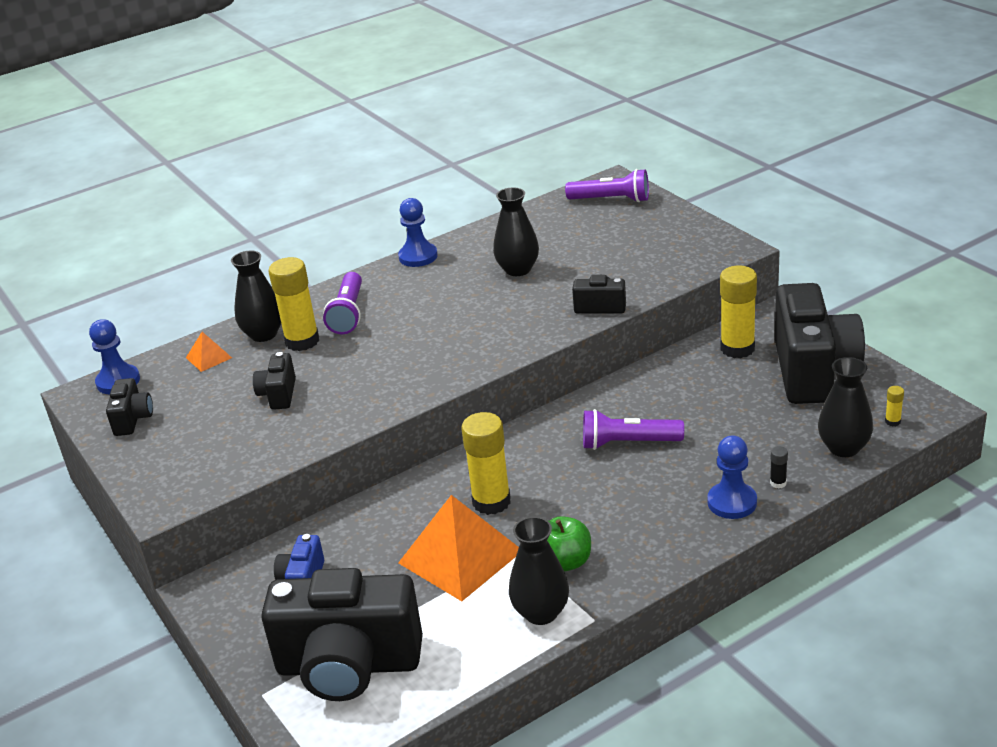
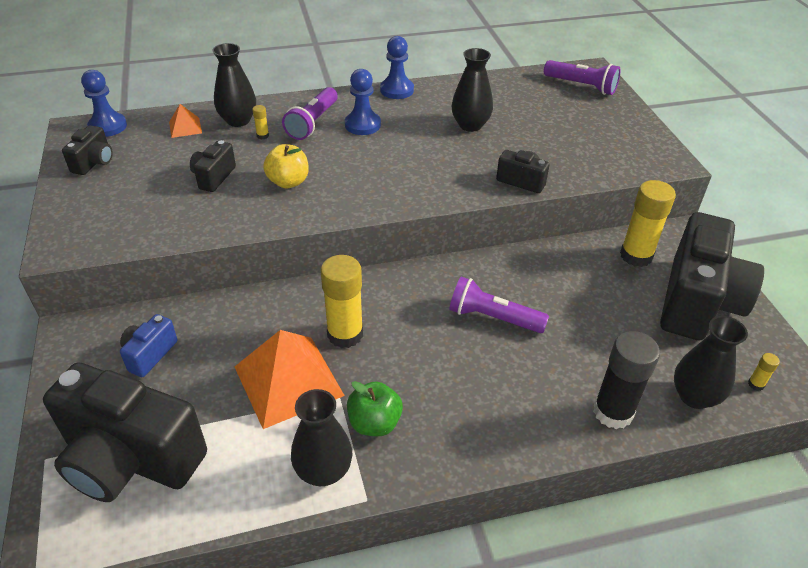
camera: 15 degrees right, 10 degrees up
(302, 341) = (262, 136): yellow glue stick -> yellow glue stick, size x0.41
(362, 376) = (288, 182): none -> yellow apple
(732, 502) = (559, 417): blue pawn -> blue pawn (362, 125)
(778, 483) = (613, 412): black glue stick -> black glue stick, size x2.42

